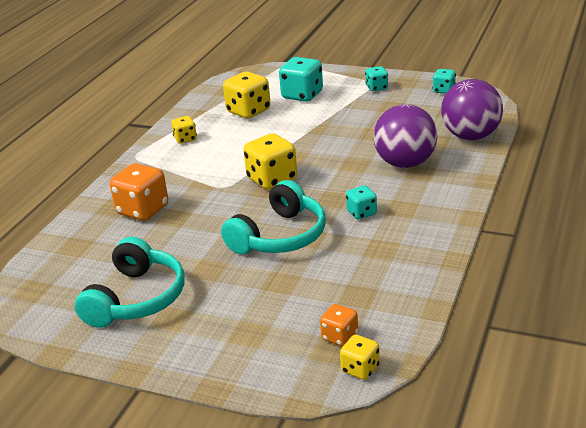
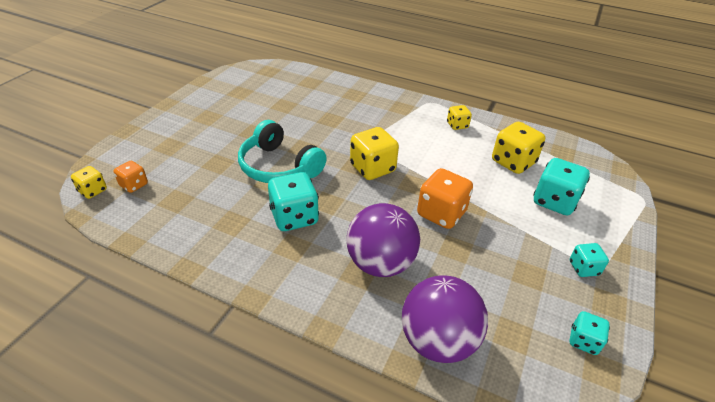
camera: 90 degrees right, 10 degrees up
(137, 298) = (236, 104): turquoise headphones -> none
(143, 210) = (345, 106): orange dice -> orange dice (441, 214)
(361, 213) = (294, 217): turquoise dice -> turquoise dice, size x1.79

